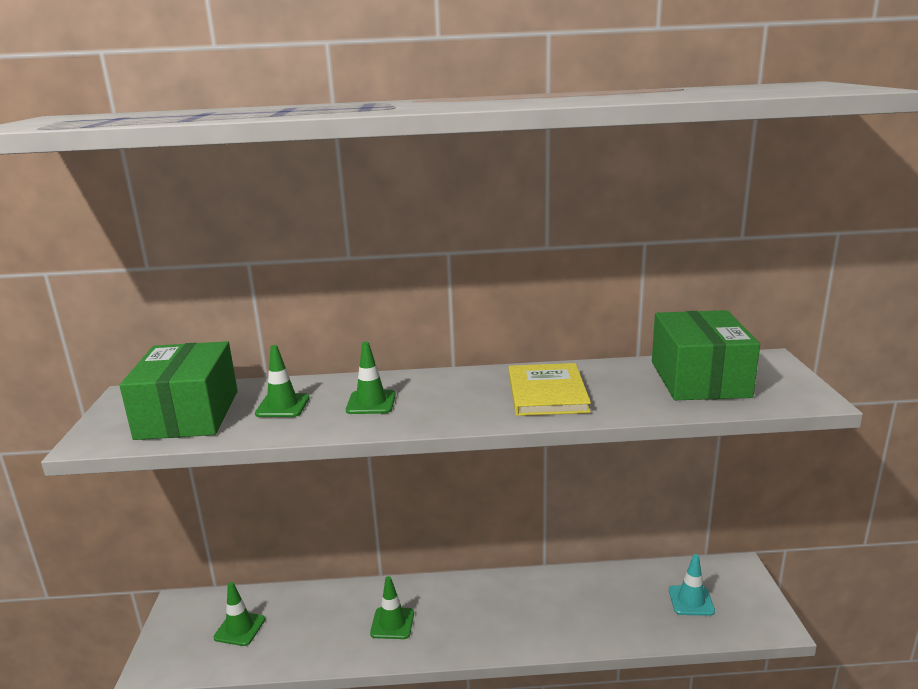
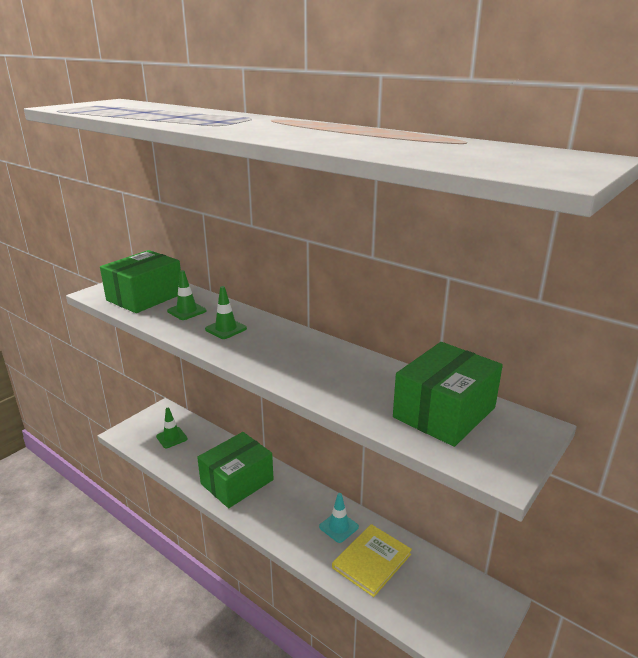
camera: 40 degrees right, 5 degrees up
(392, 623) = (237, 482): green traffic cone -> green box
(547, 393) = (324, 370): yellow book -> yellow book (372, 561)
(691, 601) = (427, 594): turquoise traffic cone -> turquoise traffic cone (338, 527)

